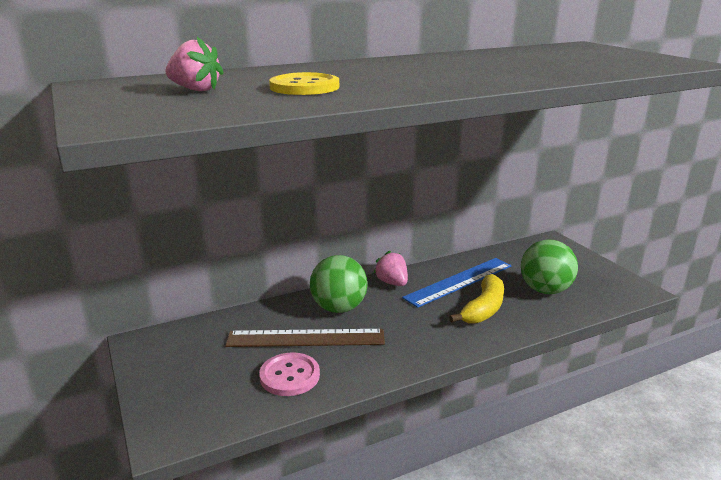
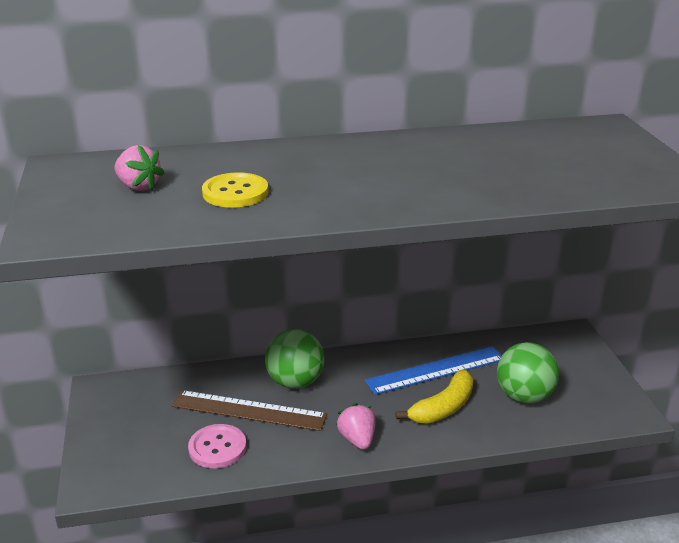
camera: 15 degrees right, 5 degrees up
(392, 283) = (363, 360): pink strawberry -> pink strawberry (357, 439)

